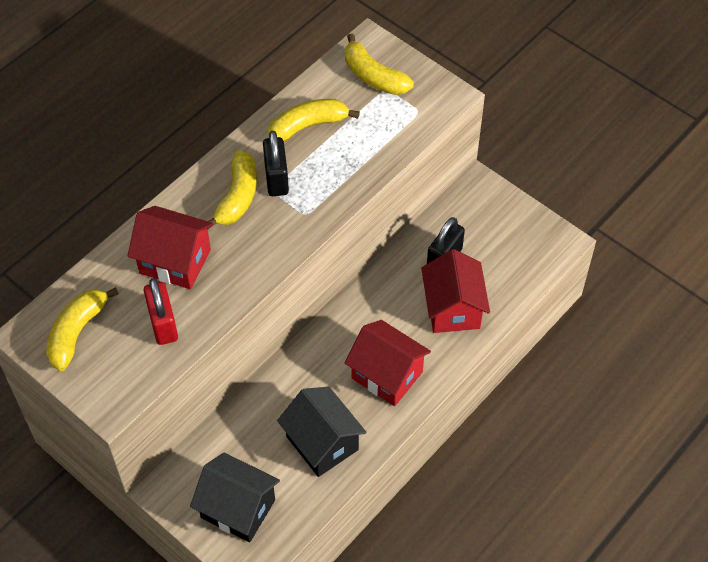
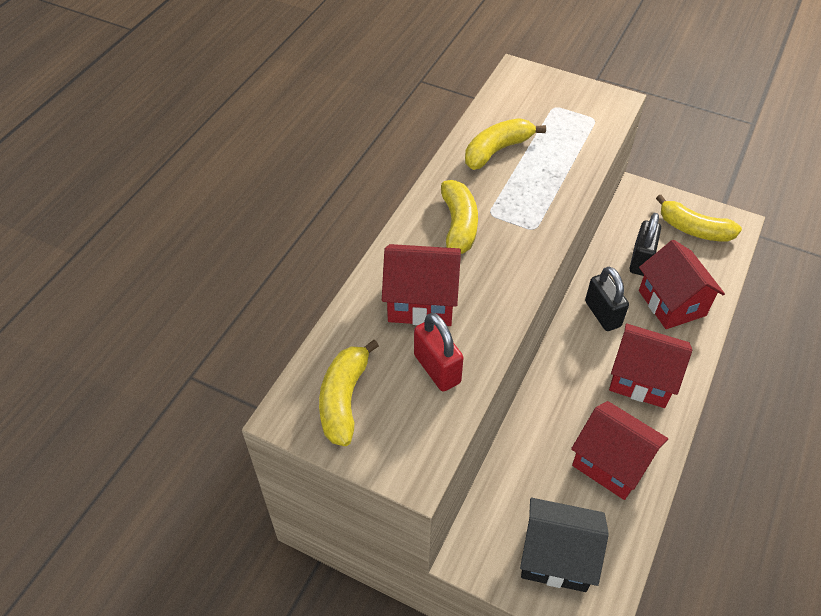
camera: 15 degrees left, 5 degrees down
(276, 179) = (489, 202): black padlock -> black padlock (602, 314)
(322, 443) = (611, 463): black house -> red house
(373, 76) = (537, 98): yellow banana -> yellow banana (694, 229)

